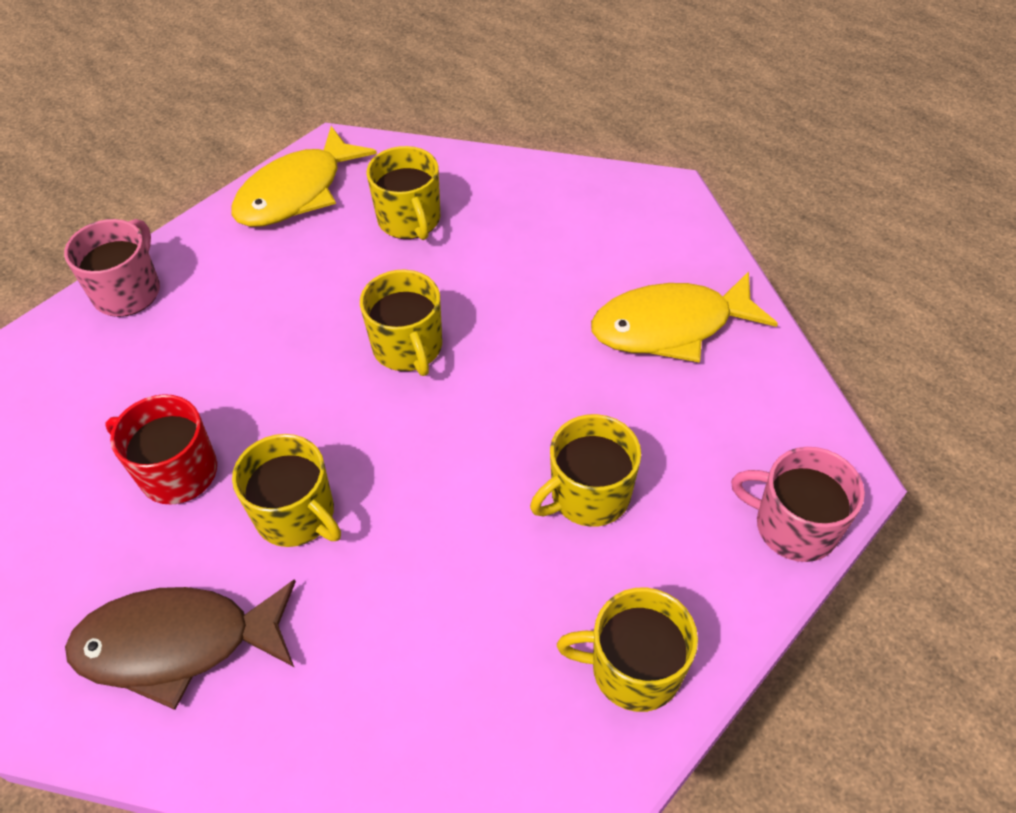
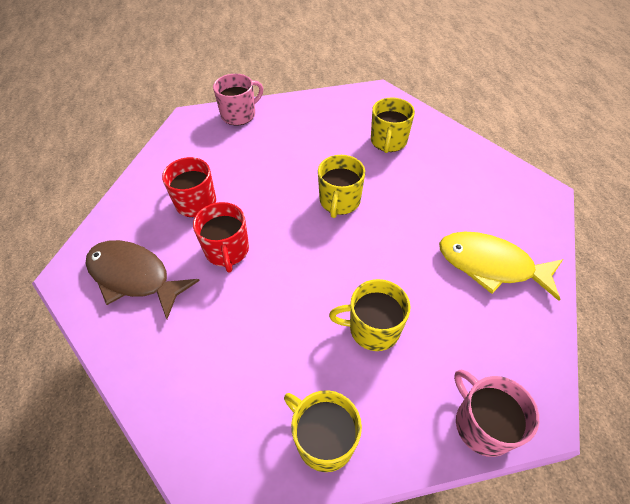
camera: 35 degrees right, 0 degrees up
(296, 192) = (344, 105): yellow fish -> none
(296, 515) = (227, 250): yellow mug -> red mug

